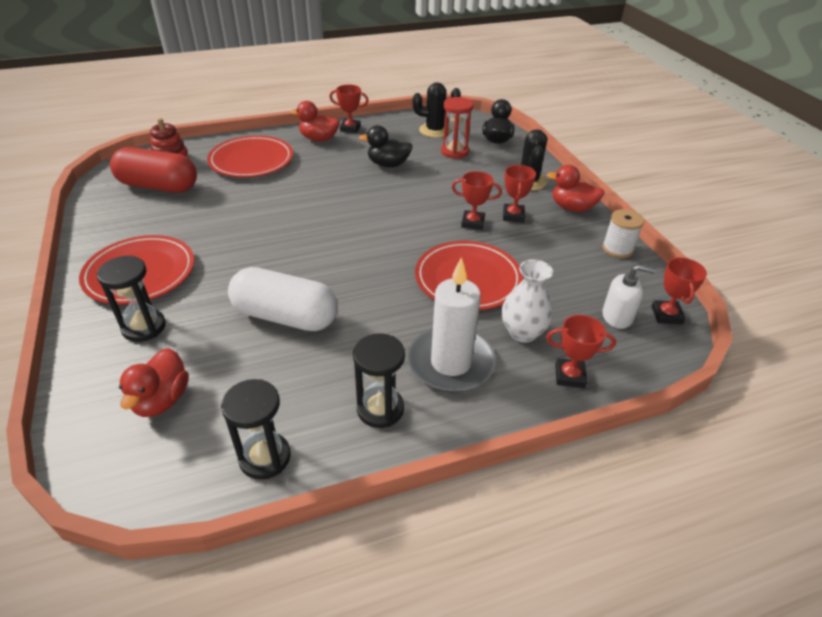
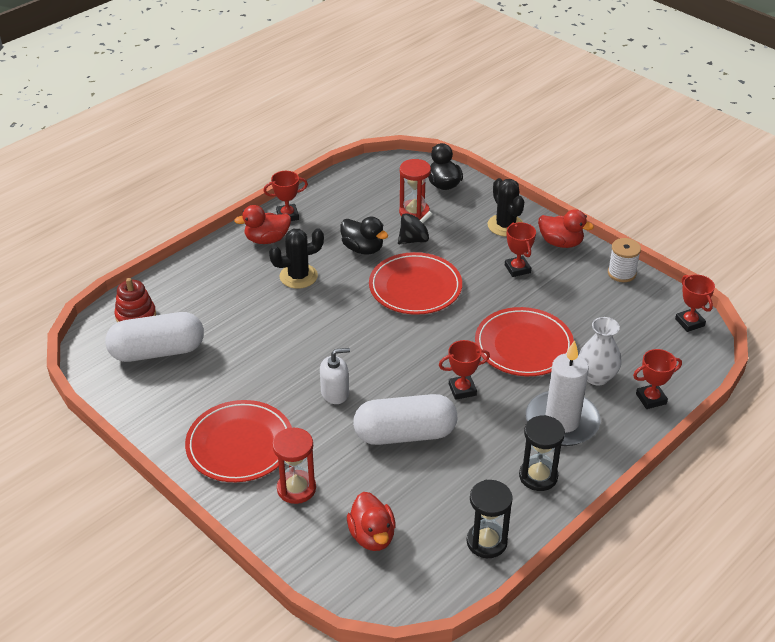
camera: 25 degrees left, 0 degrees up
(144, 327) = (296, 488): black hourglass -> red hourglass
(158, 186) = (157, 351): red capsule -> white capsule
(251, 160) = (222, 289): red plate -> red plate (415, 287)
(388, 164) = (363, 249): black duck -> black duck turned 120 degrees counterclockwise
(434, 130) = (375, 191): black cactus -> black cactus (298, 276)
(437, 170) = (414, 240): none -> black spinning top
(473, 223) = (488, 288): red trophy -> red trophy (462, 390)
(572, 208) = (560, 243): red duck -> red duck turned 150 degrees counterclockwise
(617, 316) = (656, 337): white soap dispenser -> white soap dispenser (335, 393)

